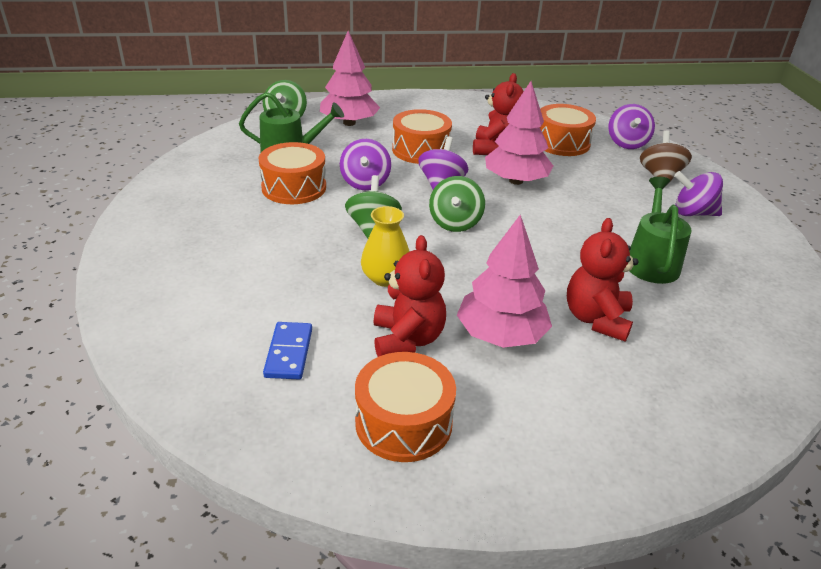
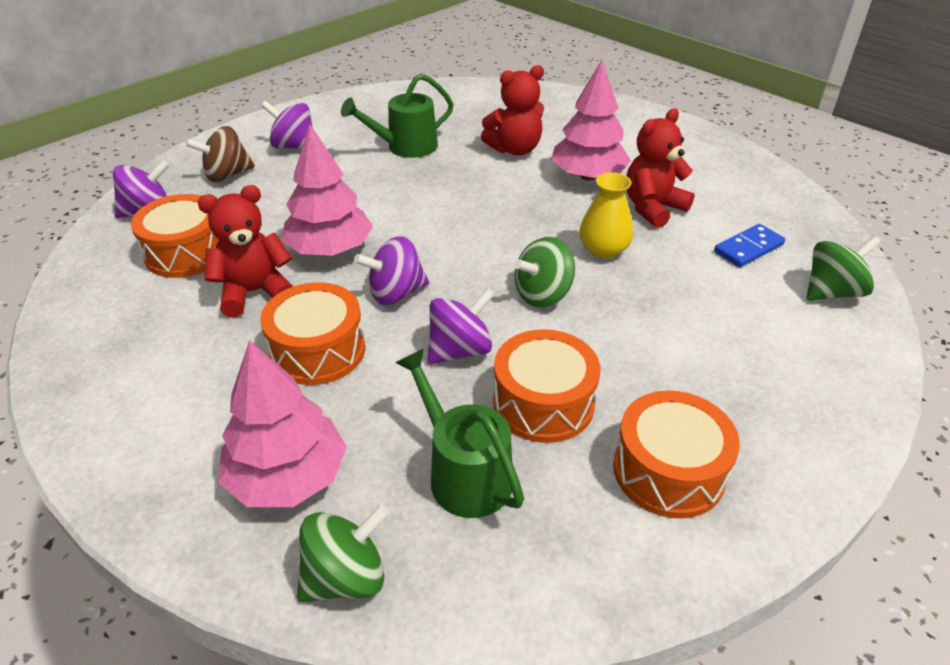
camera: 125 degrees left, 5 degrees up
(403, 423) = (717, 179): orange drum -> orange drum (668, 471)
(455, 223) = (466, 252): green spinning top -> green spinning top (832, 292)
(693, 213) = (294, 146): purple spinning top -> purple spinning top turned 135 degrees clockwise

